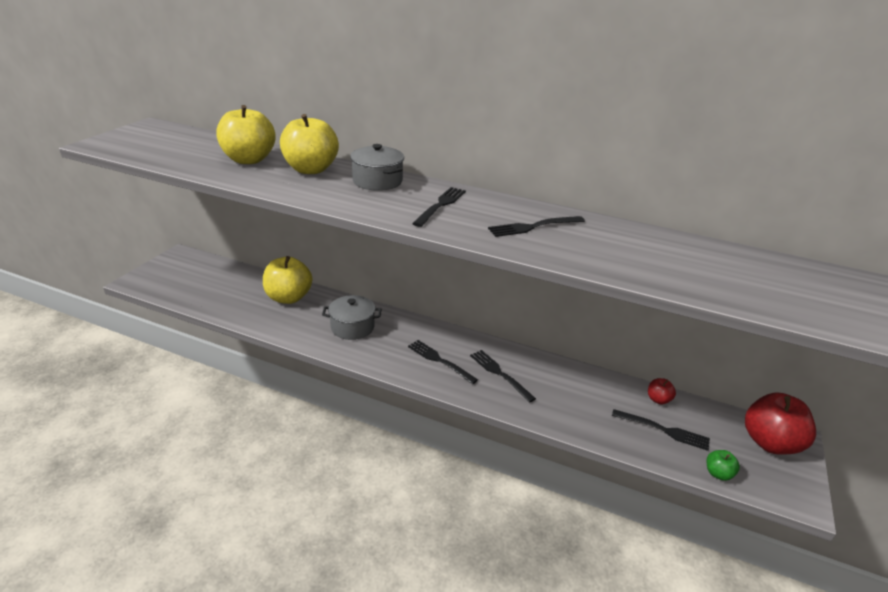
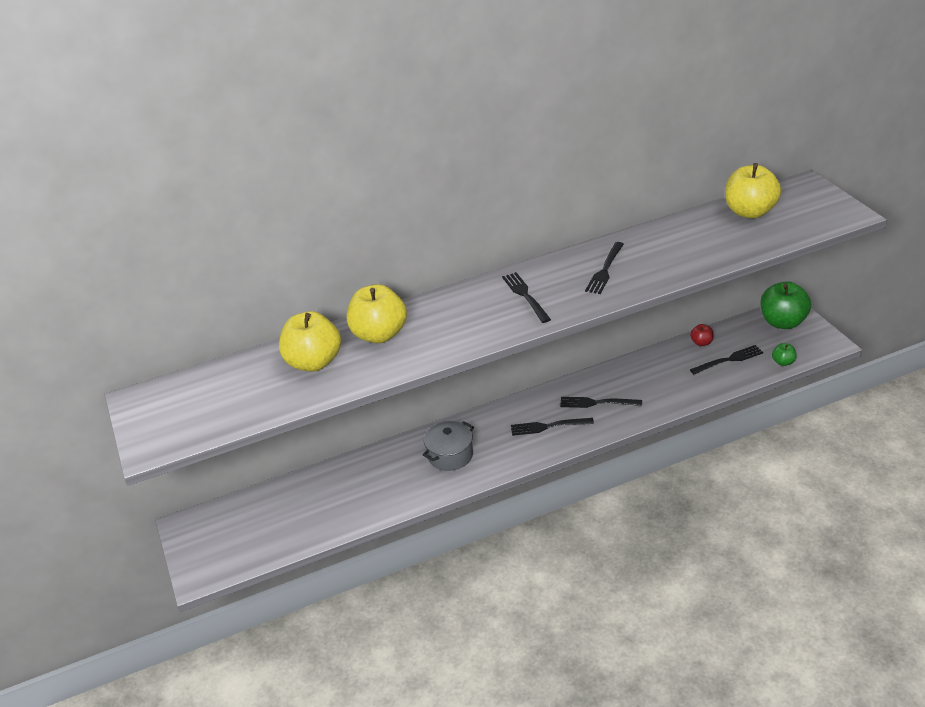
camera: 40 degrees left, 5 degrees up
(288, 298) = (359, 476): yellow apple -> yellow apple (750, 212)
(377, 181) = (446, 308): grey pot -> none
(770, 443) = (783, 322): red apple -> green apple

